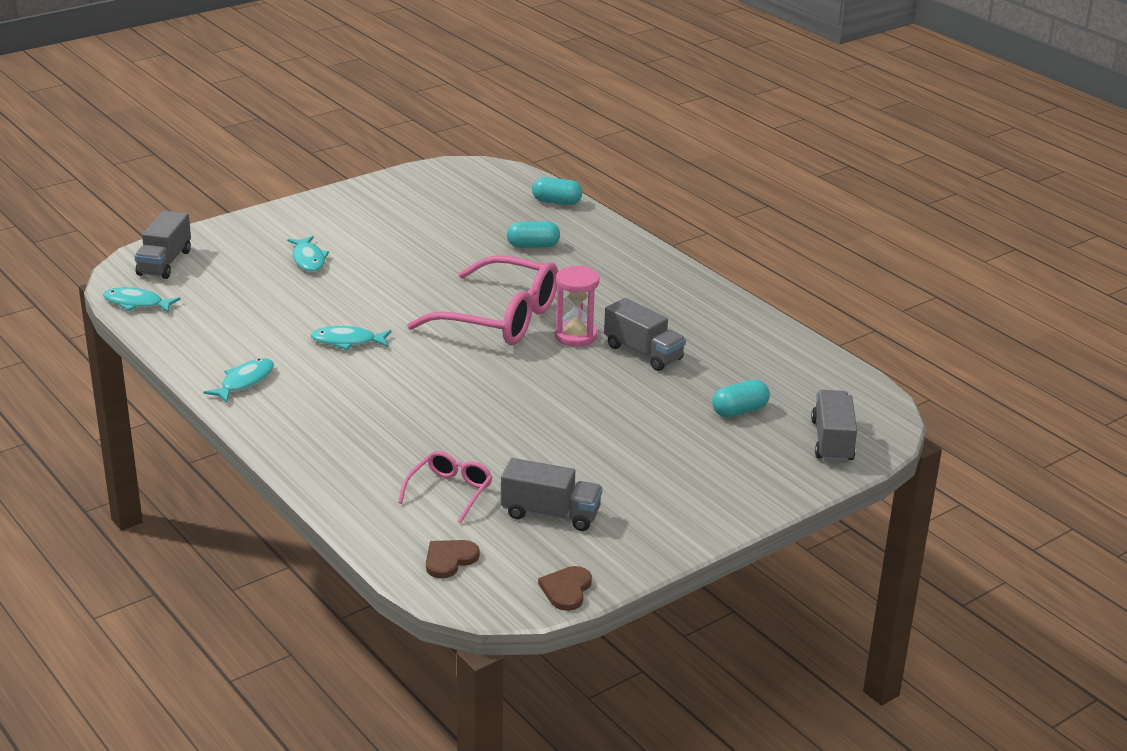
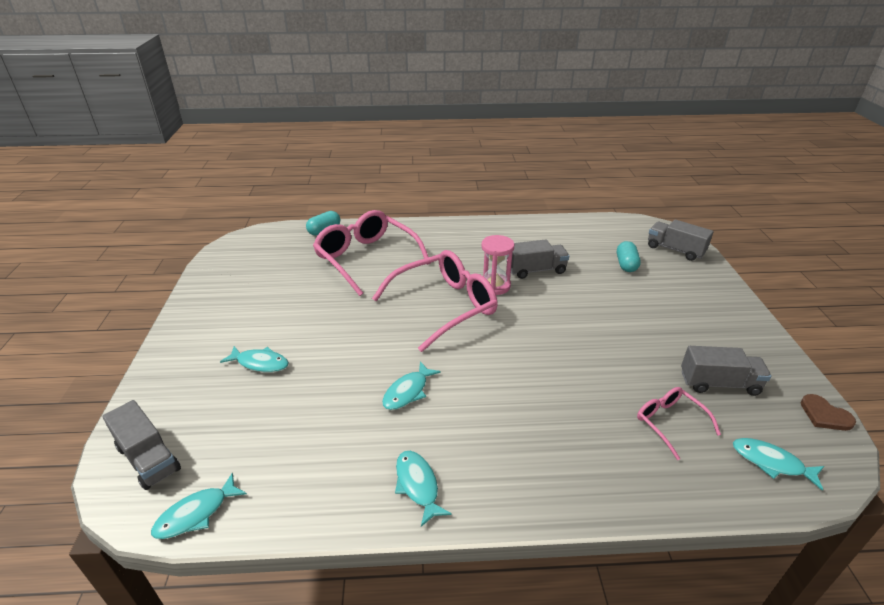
camera: 55 degrees left, 5 degrees up
(449, 559) = (771, 462): brown heart -> turquoise fish
(533, 246) = (366, 259): turquoise capsule -> pink glasses
(550, 514) = (719, 383): grey truck -> grey truck turned 45 degrees clockwise

